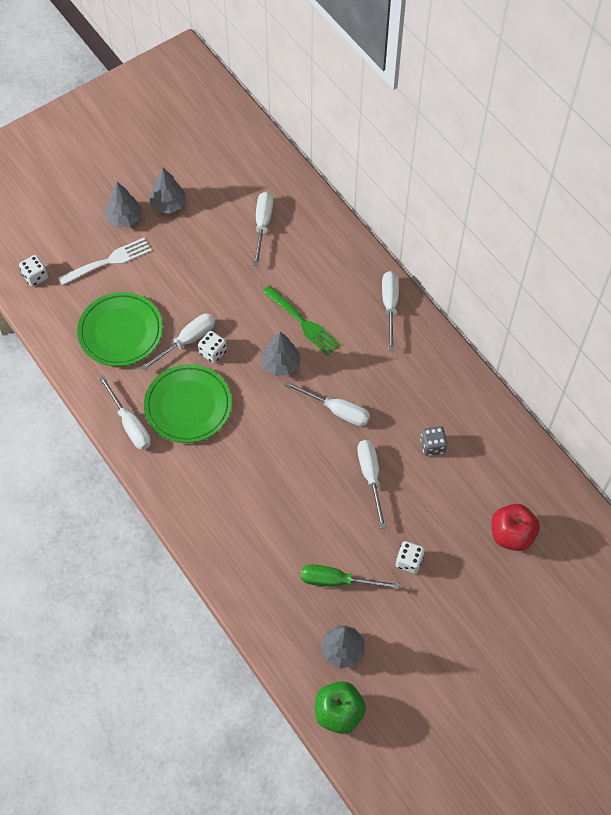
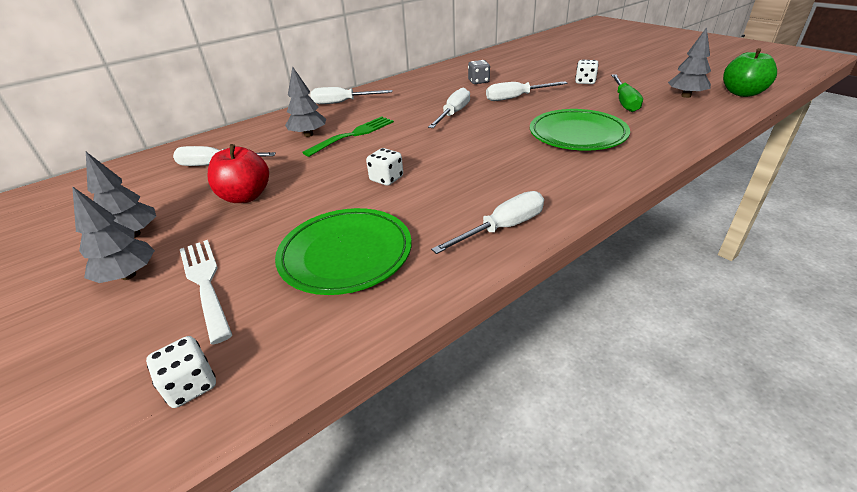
camera: 90 degrees left, 25 degrees down
(187, 341) = (368, 197): white screwdriver -> none
(188, 406) = (463, 188): green plate -> green plate (577, 135)
(281, 364) = (403, 141): grey tree -> grey tree (308, 134)
(511, 535) = (541, 59): red apple -> red apple (246, 196)

